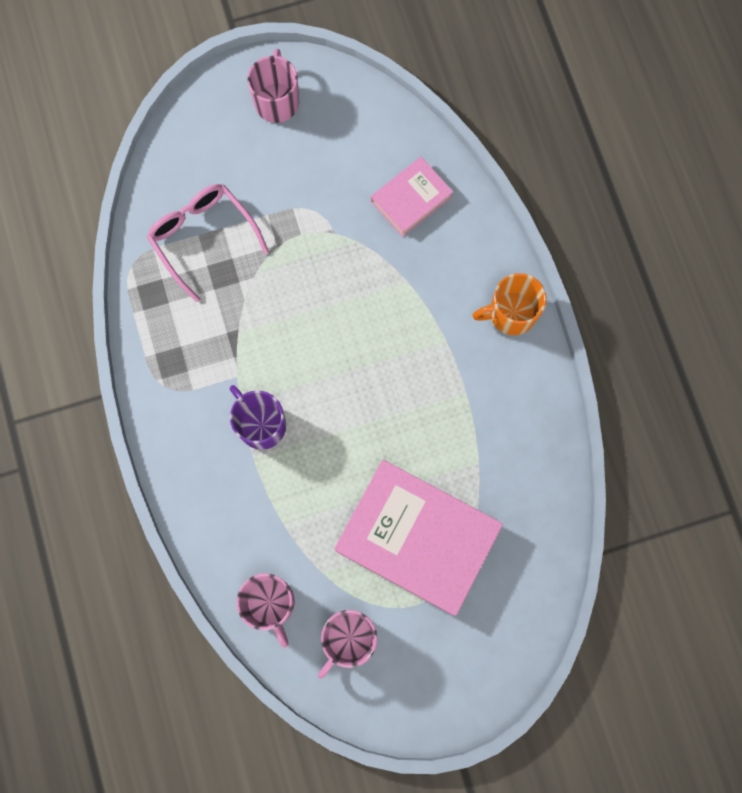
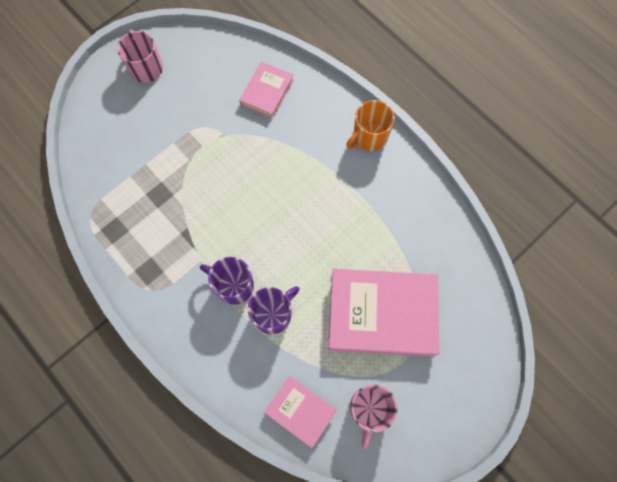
camera: 25 degrees left, 5 degrees down
(203, 238) = (134, 176): pink glasses -> none
(270, 604) = (300, 411): pink mug -> pink book
(291, 479) = (273, 314): none -> purple mug

